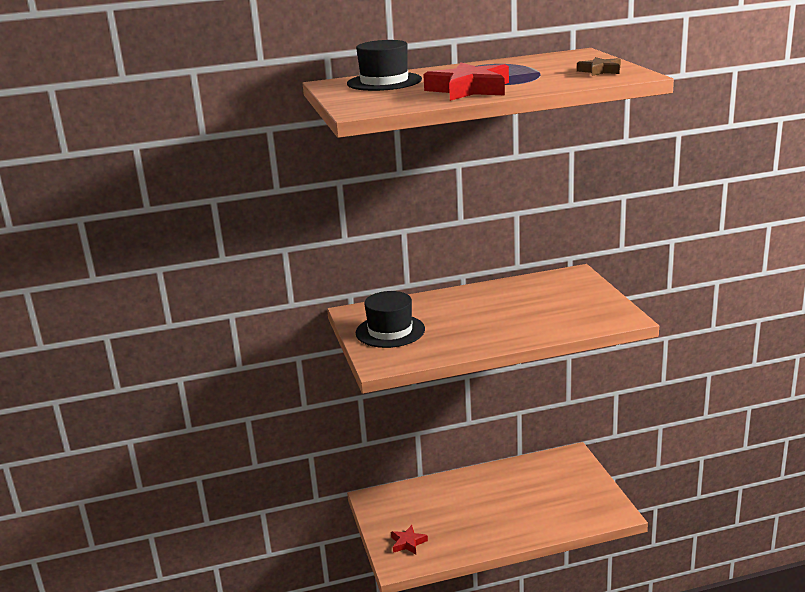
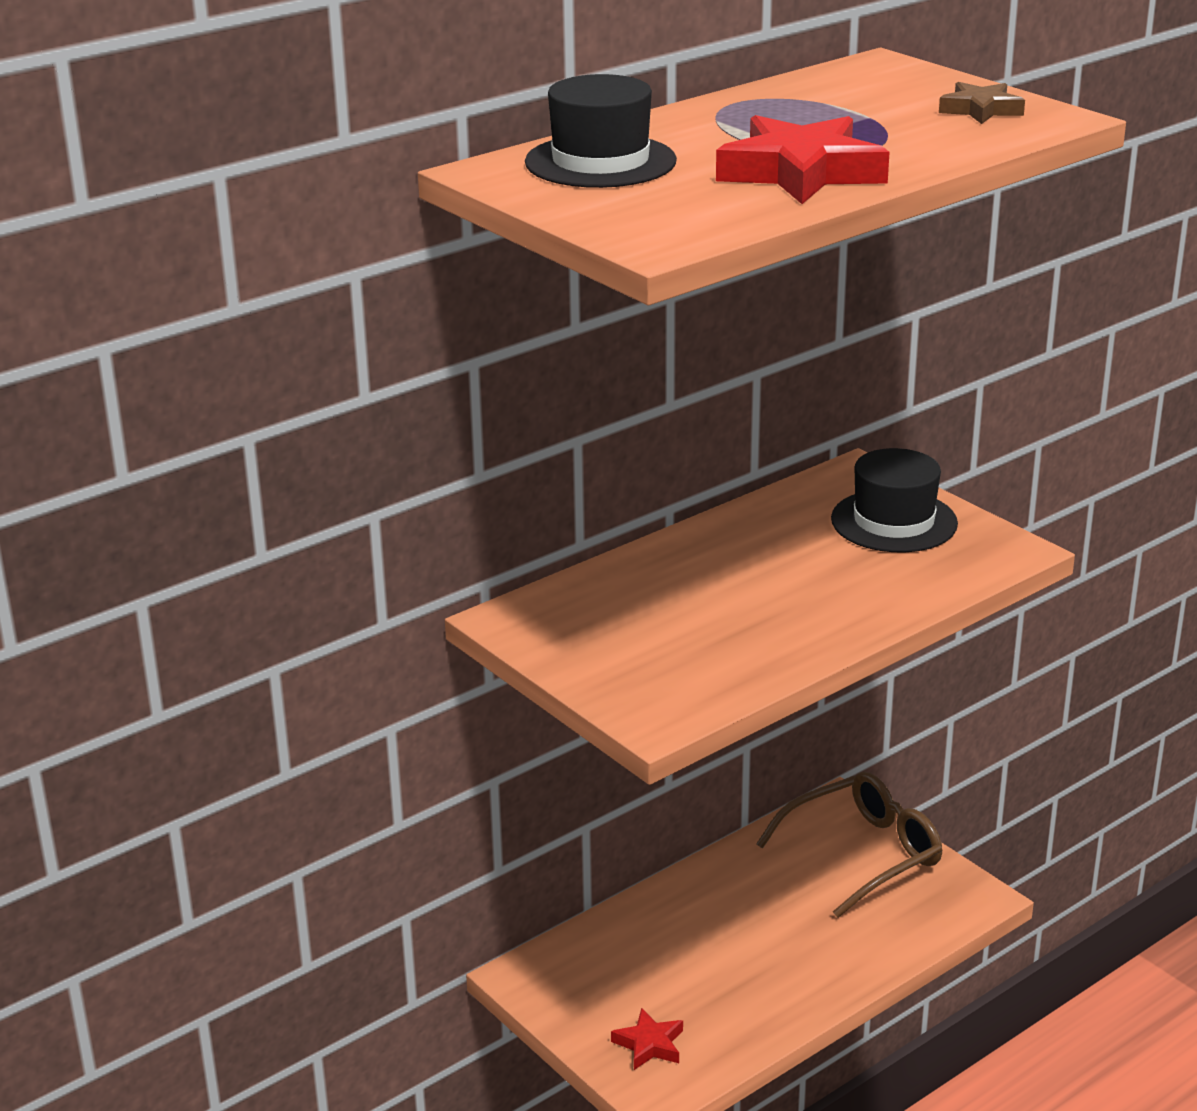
camera: 25 degrees left, 5 degrees up
(390, 331) = (616, 647): black hat -> black hat (894, 521)
(570, 480) = (862, 854): none -> brown glasses

